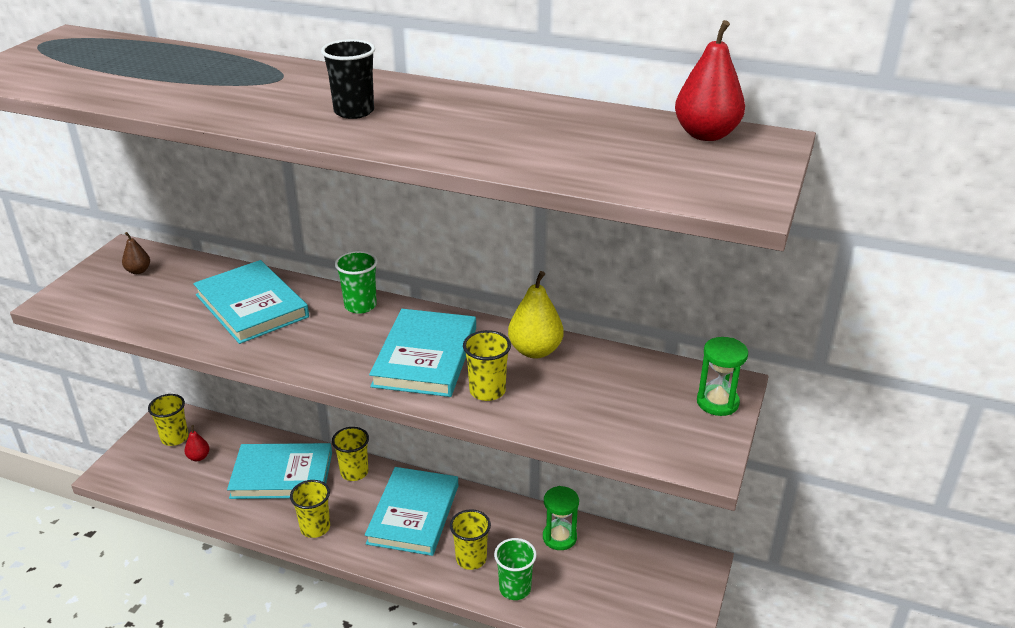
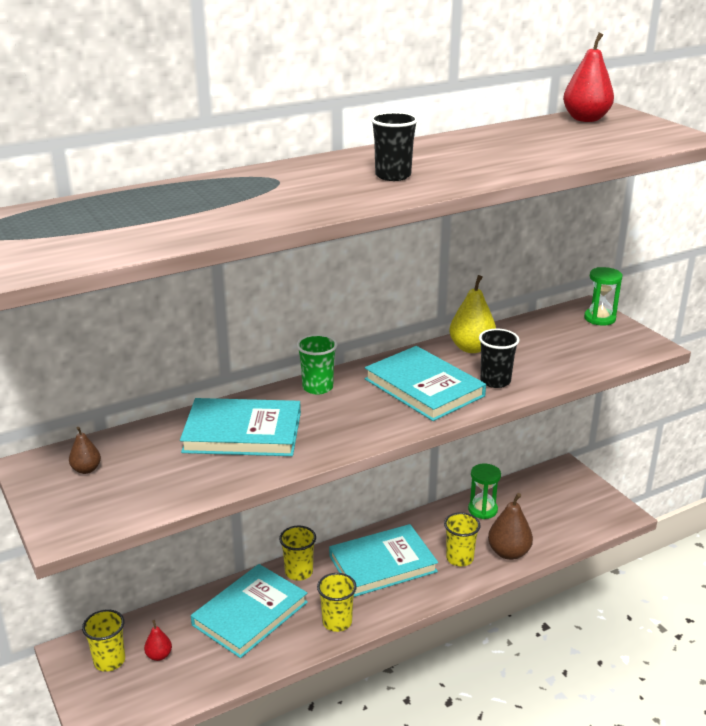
camera: 50 degrees left, 5 degrees down
(413, 514) = (382, 564): turquoise book -> turquoise book turned 75 degrees counterclockwise
(487, 391) = (495, 381): yellow cup -> black cup
(515, 588) = (508, 553): green cup -> brown pear

